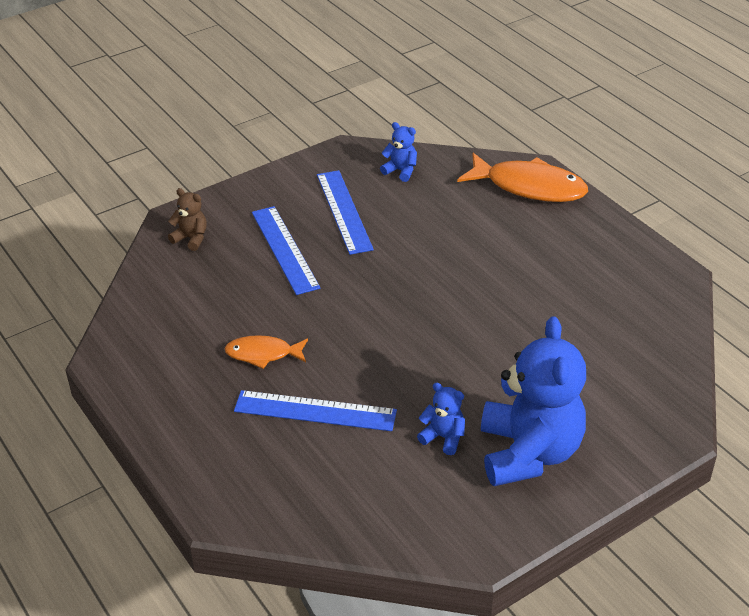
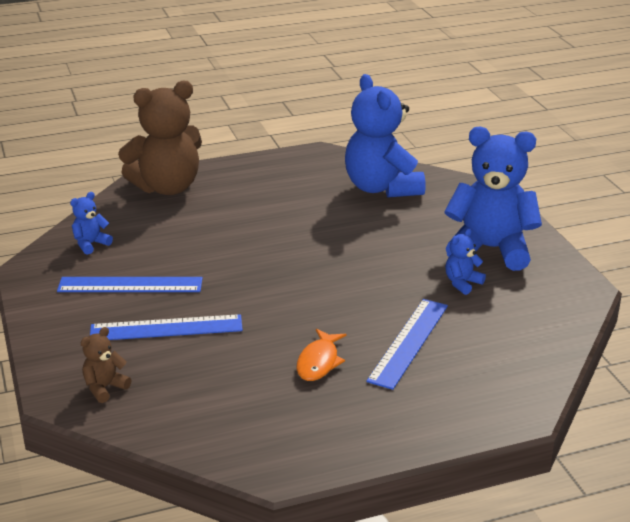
camera: 75 degrees left, 10 degrees down
(529, 187) = (167, 187): orange fish -> brown teddy bear
(622, 339) = (382, 188): none -> blue teddy bear

